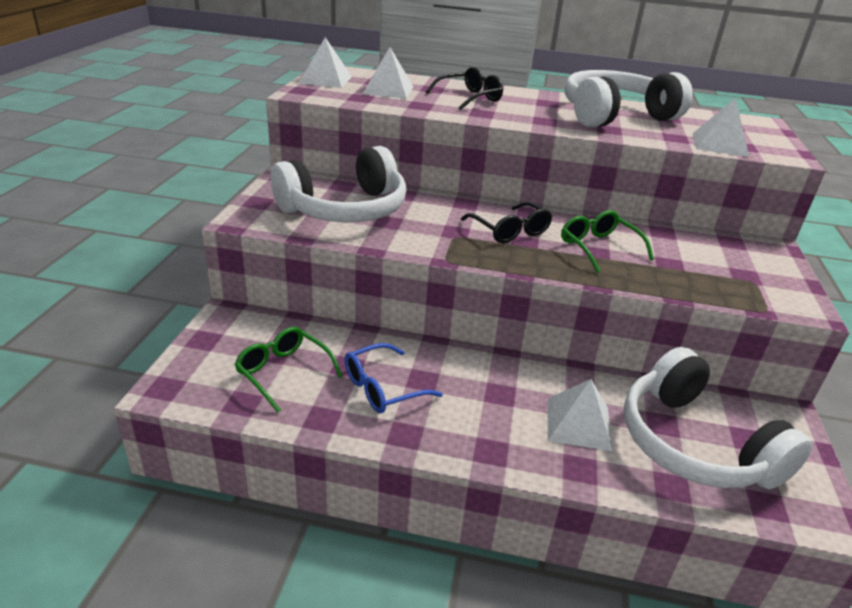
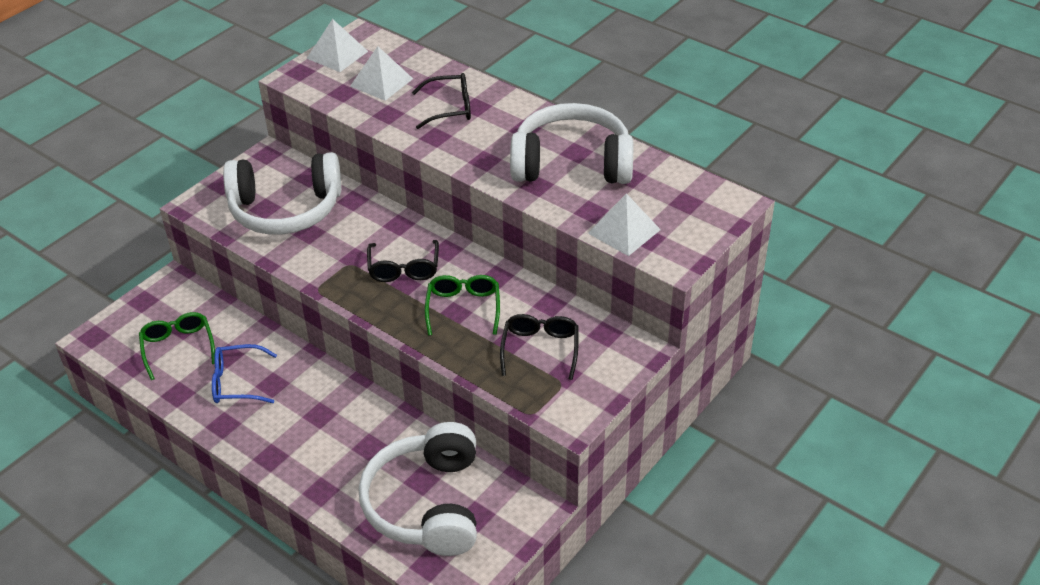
camera: 30 degrees right, 10 degrees up
(578, 423) = (355, 458): white pyramid -> none
(701, 262) = (540, 349): none -> black glasses

